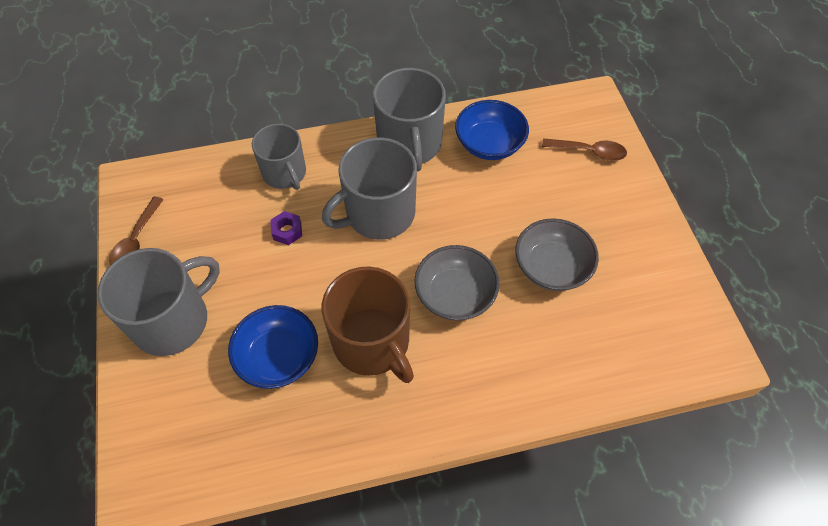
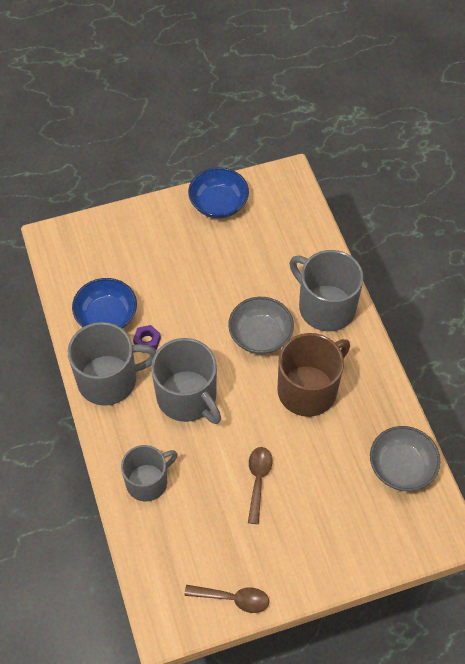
camera: 95 degrees left, 0 degrees up
(173, 320) = (309, 544): grey mug -> grey mug (325, 306)
(278, 357) = (330, 454): blue bowl -> blue bowl (218, 204)
(287, 231) = (211, 468): purple nut -> purple nut (147, 341)
(551, 267) = (229, 272): grey bowl -> grey bowl (401, 467)
(589, 152) = (113, 243): brown spoon -> brown spoon (258, 480)

